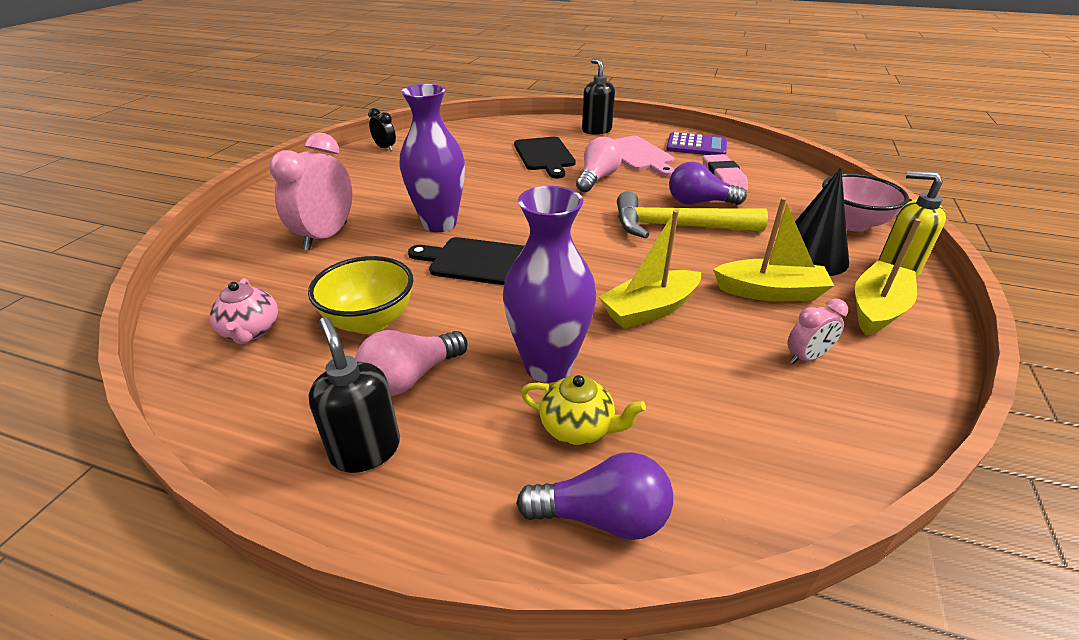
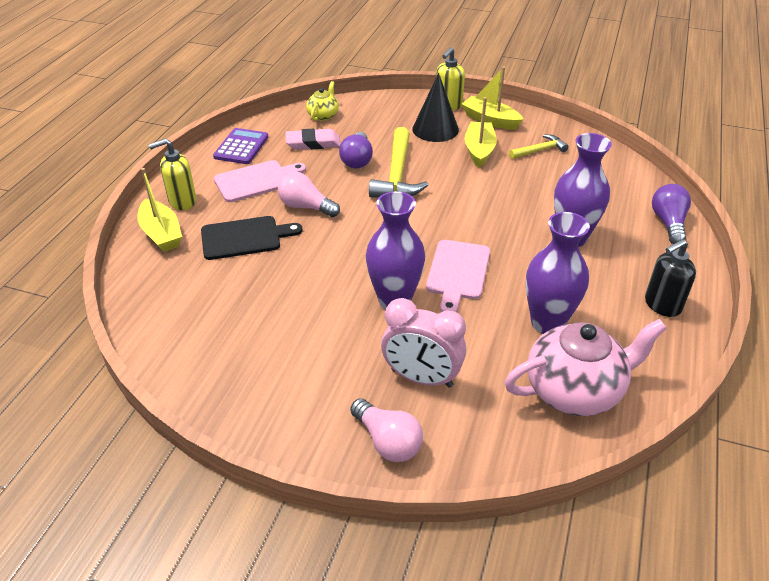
camera: 90 degrees left, 5 degrees up
(251, 331) = (575, 390): pink teapot -> pink teapot, size x1.99
(370, 321) = (547, 323): yellow bowl -> purple vase
(385, 148) = (191, 370): black clock -> none
(410, 377) = (599, 294): pink light bulb -> pink light bulb (387, 441)
(479, 262) = (457, 272): black cutting board -> pink cutting board
(578, 428) = (617, 228): yellow teapot -> yellow teapot (323, 115)
(596, 130) = (182, 201): black soap dispenser -> yellow soap dispenser
(649, 310) = (506, 196): yellow boat -> yellow boat (161, 234)
(806, 357) = (539, 150): pink clock -> yellow hammer
(852, 224) = (391, 106): pink bowl -> none

